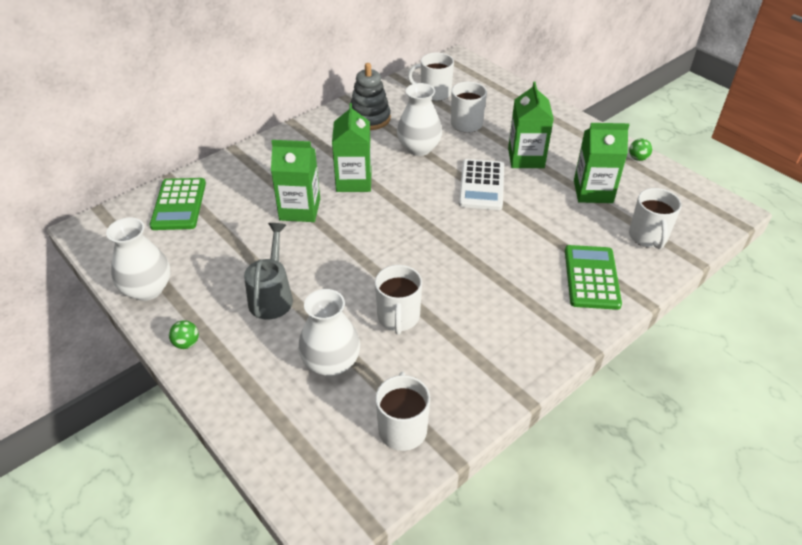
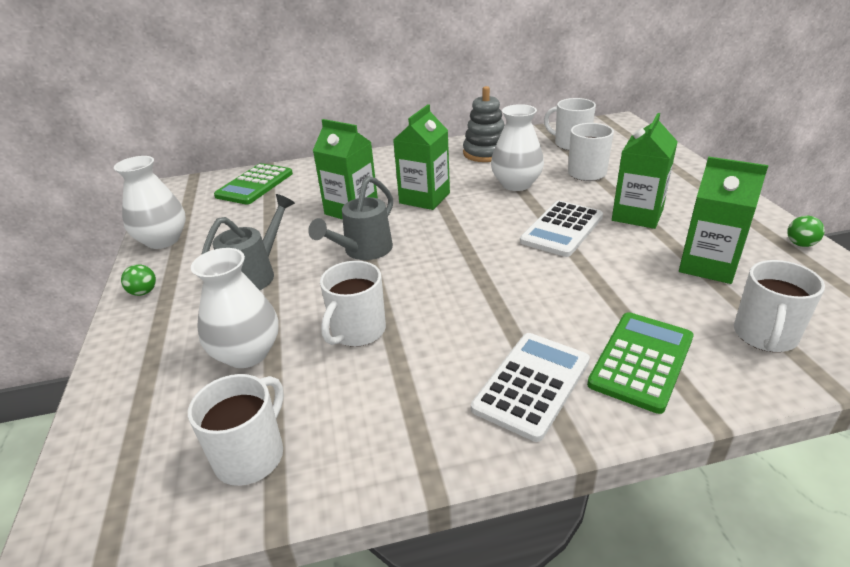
camera: 30 degrees right, 10 degrees down
(345, 247) = (363, 251): none -> grey watering can
(539, 316) = (531, 384): none -> white calculator

